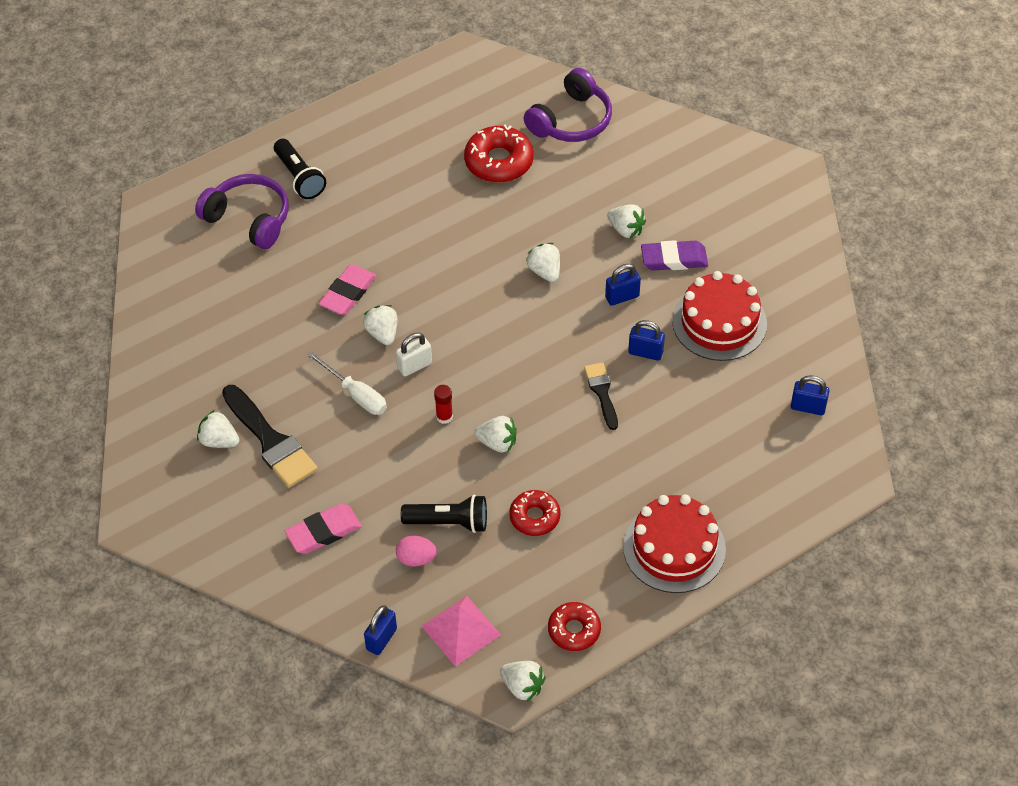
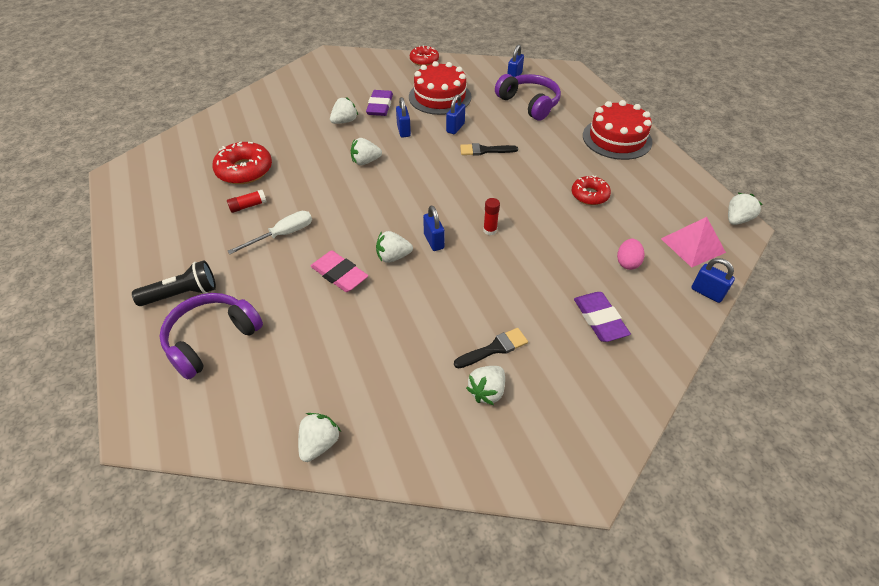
camera: 80 degrees left, 5 degrees down
(271, 441) = (494, 348): black brush -> black brush, size x0.58
(323, 531) = (599, 319): pink eraser -> purple eraser
(356, 394) = (454, 281): white screwdriver -> white screwdriver (282, 235)
(414, 366) = (434, 241): white padlock -> blue padlock
(437, 185) = (248, 206): none -> red glue stick
(449, 522) = (592, 240): black flashlight -> none
(497, 443) = (520, 205): white strawberry -> white strawberry (319, 443)
(571, 120) = (227, 131): purple headphones -> purple headphones (529, 103)
(574, 630) = (686, 189): red donut -> red donut (424, 60)

